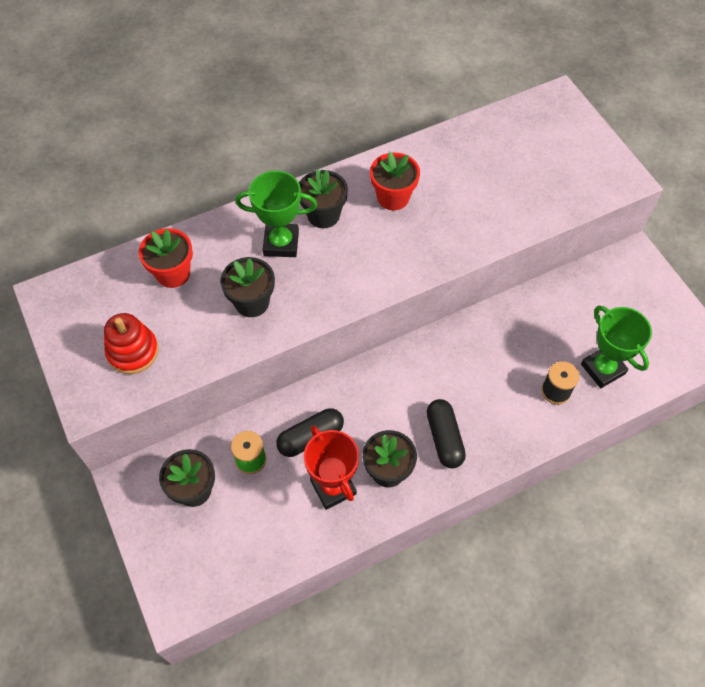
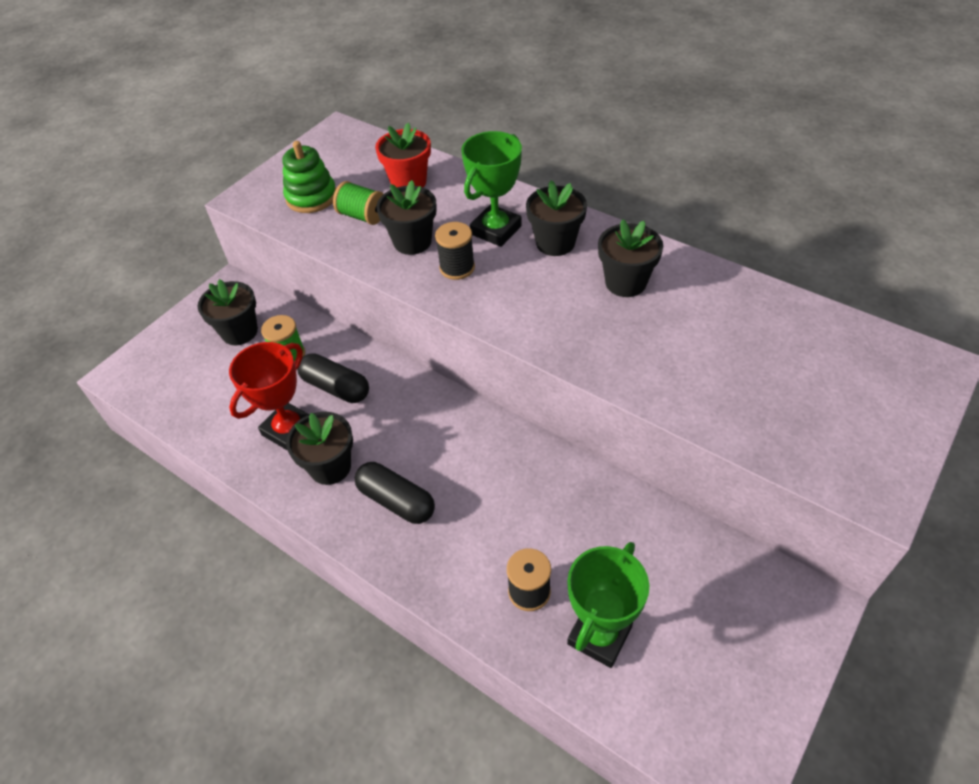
camera: 65 degrees right, 10 degrees down
(133, 351) = (311, 197): red stacking toy -> green stacking toy
(191, 323) = (362, 216): none -> green spool
(281, 243) = (496, 230): green trophy -> green trophy turned 60 degrees clockwise
(304, 286) = (457, 268): none -> black spool
(393, 197) = (625, 282): red flower pot -> black flower pot
(444, 438) = (396, 501): black capsule -> black capsule turned 75 degrees clockwise

